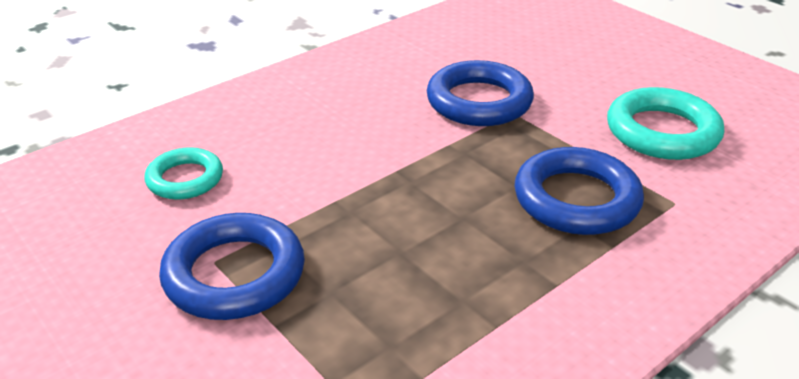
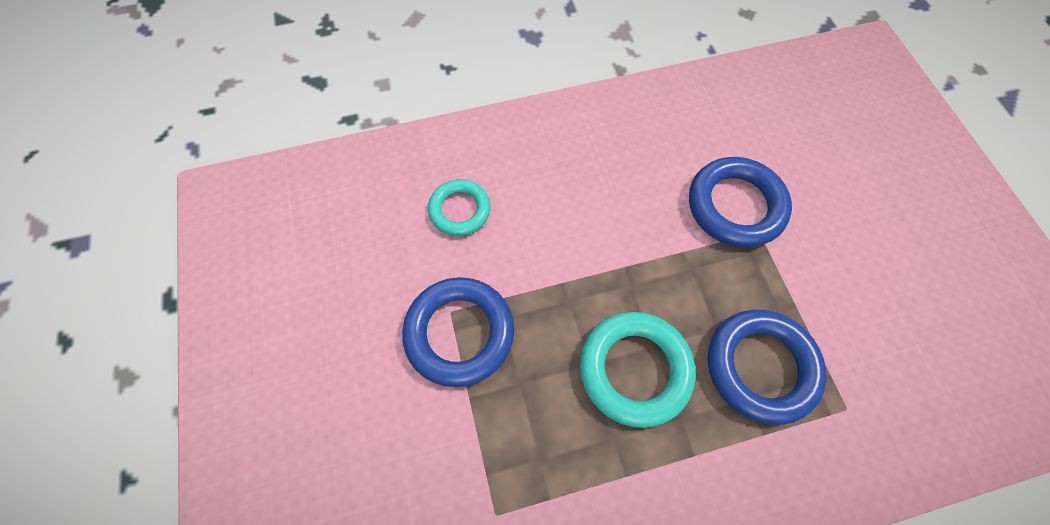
camera: 25 degrees right, 30 degrees up
(662, 132) = (887, 314): turquoise ring -> turquoise ring (634, 369)

